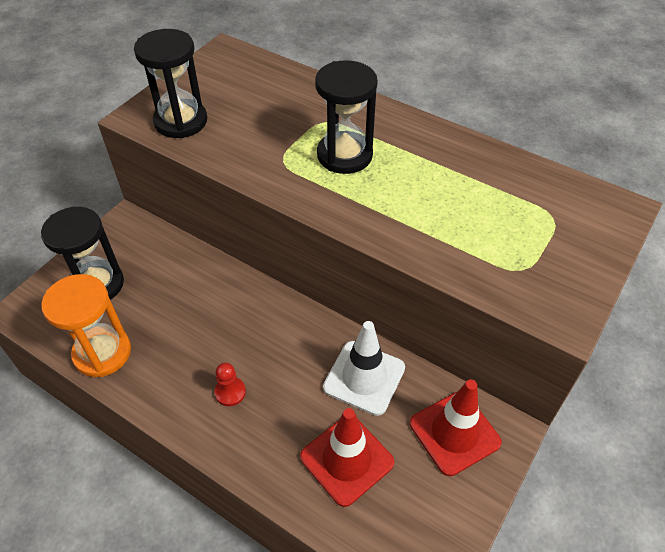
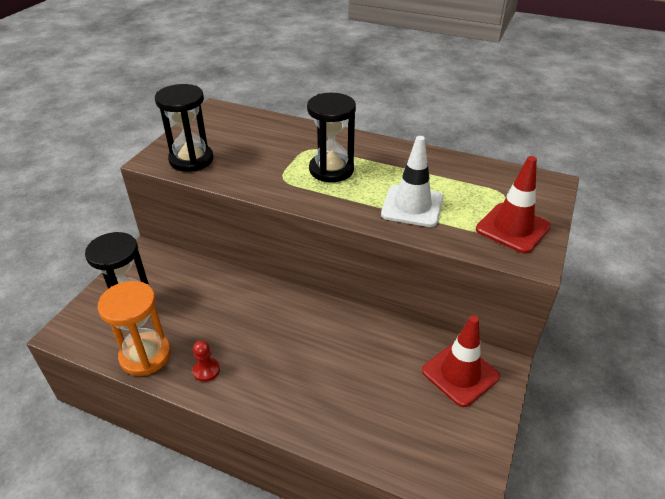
camera: 10 degrees left, 10 degrees down
(230, 392) = (265, 370): red pawn -> red pawn (206, 370)
(347, 459) = (377, 407): red traffic cone -> red traffic cone (512, 228)
(364, 377) = (376, 343): white traffic cone -> white traffic cone (412, 206)

